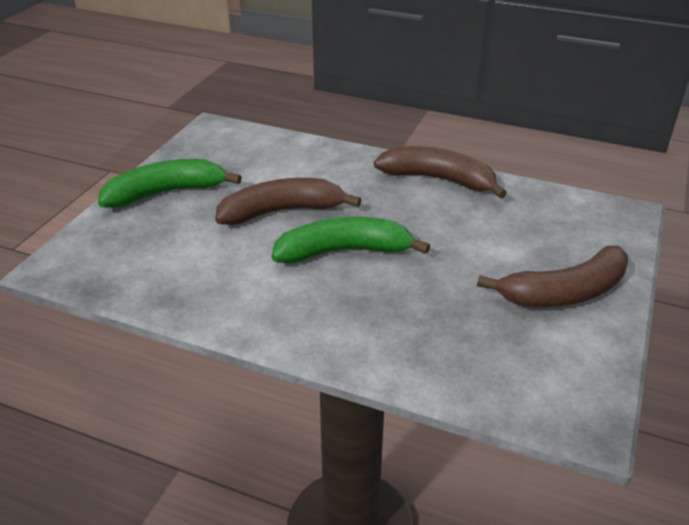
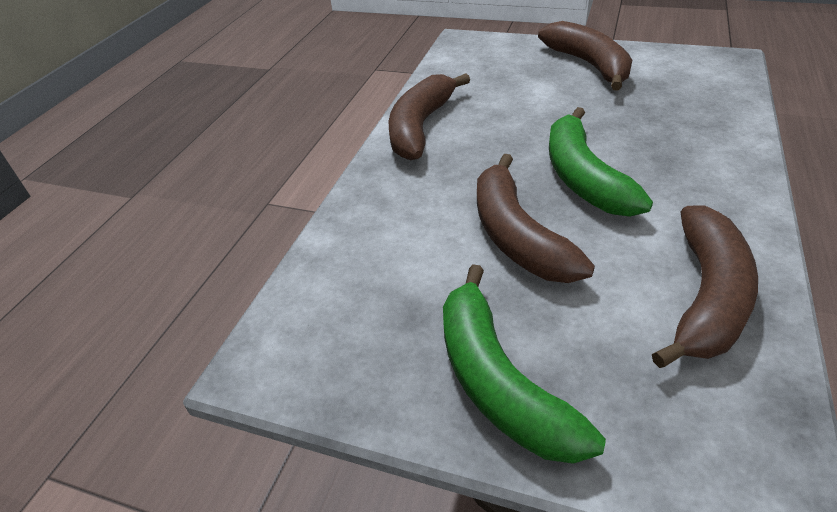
camera: 90 degrees left, 5 degrees up
(190, 280) = (706, 296): none -> brown banana

